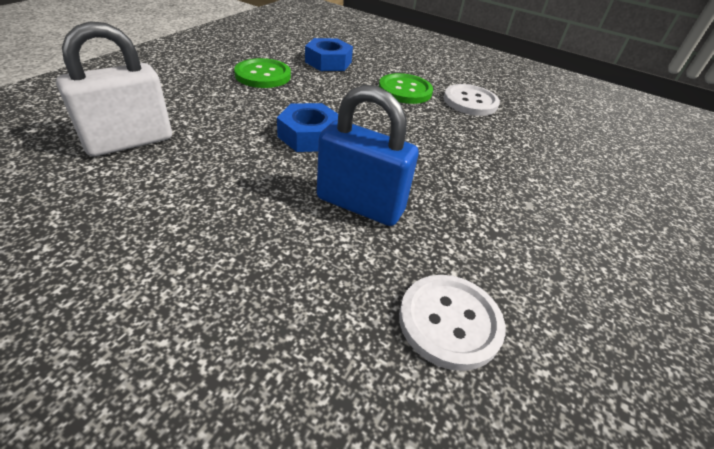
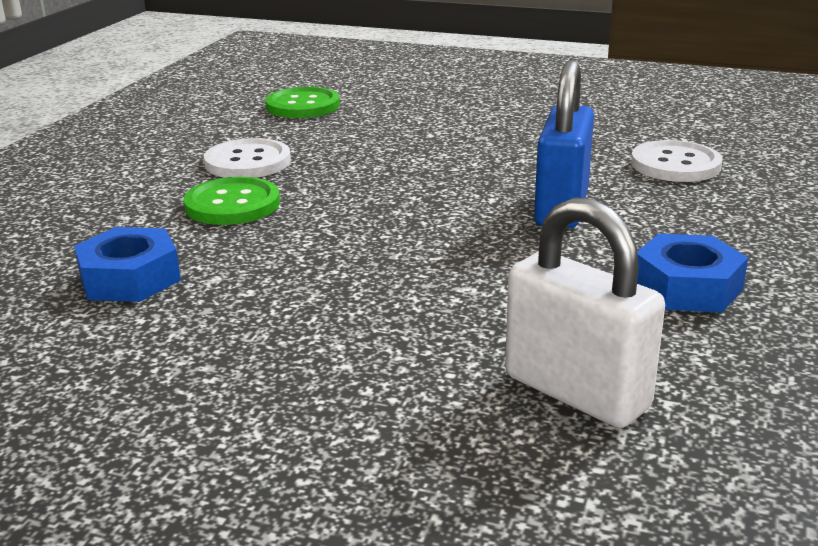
camera: 95 degrees left, 15 degrees down
(263, 75) = (232, 332): green button -> green button (303, 106)
(309, 136) = (435, 255): blue nut -> blue nut (687, 287)

